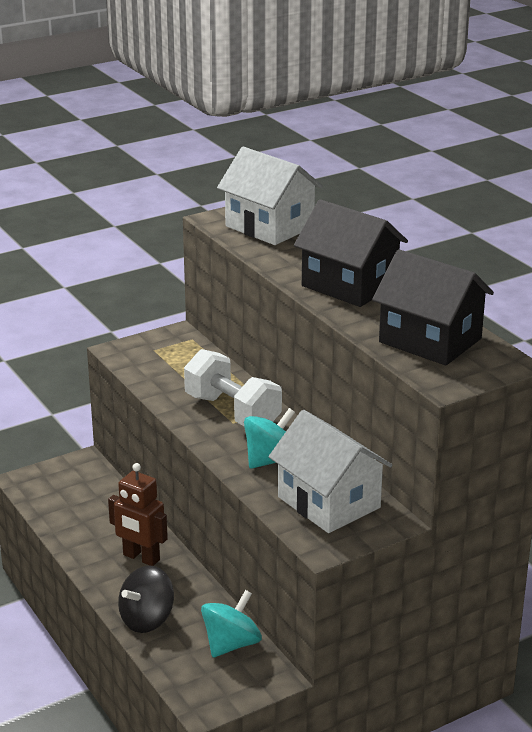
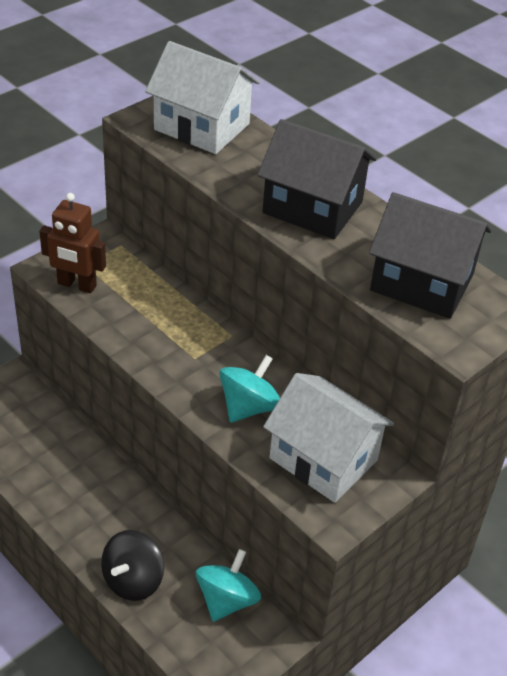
camera: 15 degrees left, 15 degrees up
(141, 558) = (107, 499): brown robot -> brown robot (76, 285)
(232, 412) = (190, 344): white dumbbell -> none

